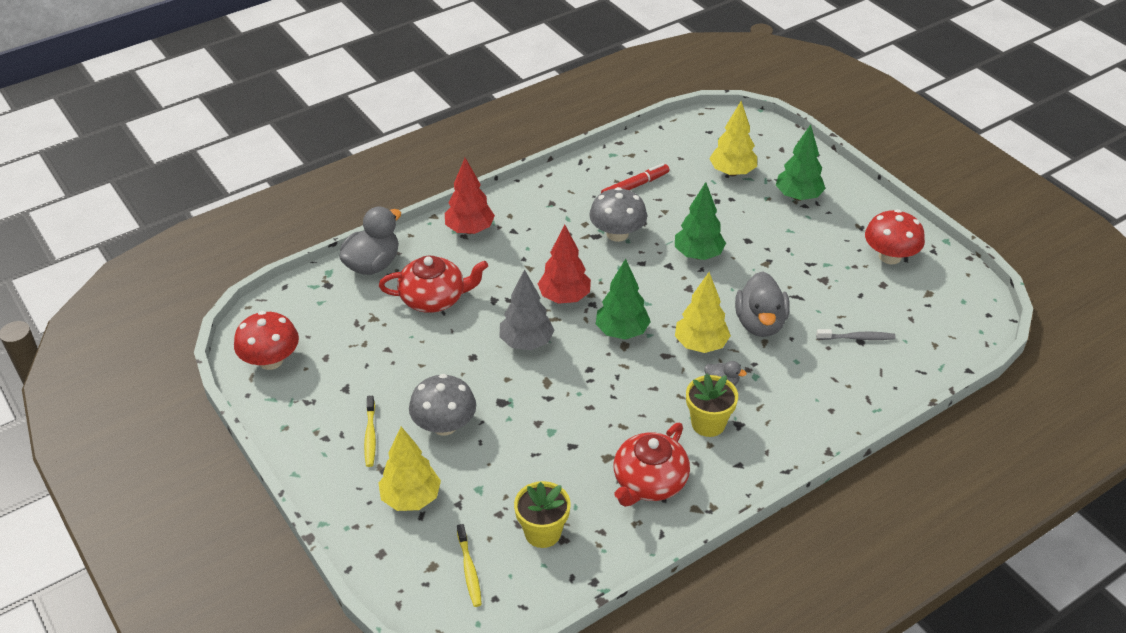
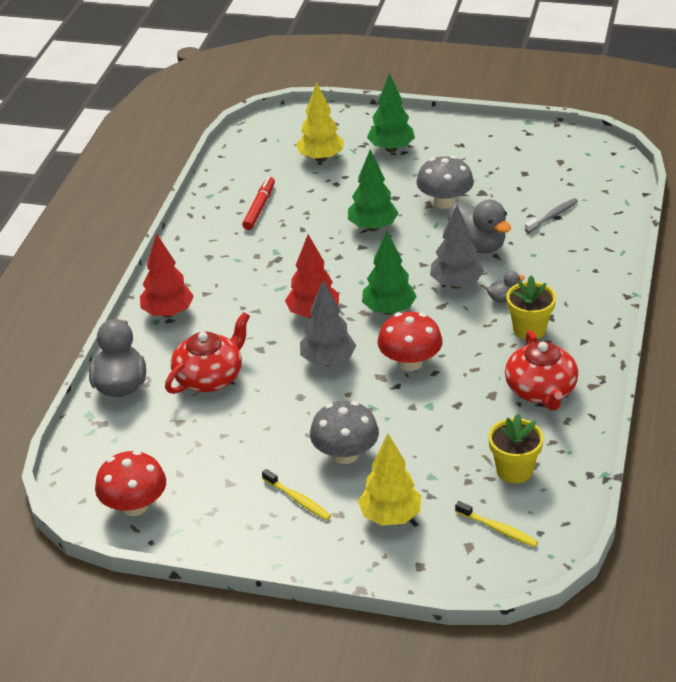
camera: 40 degrees left, 5 degrees down
(617, 234) = (292, 248): grey mushroom -> grey mushroom (445, 202)
(700, 345) = (456, 284): yellow tree -> grey tree
(889, 256) = (505, 153): red mushroom -> red mushroom (410, 363)

